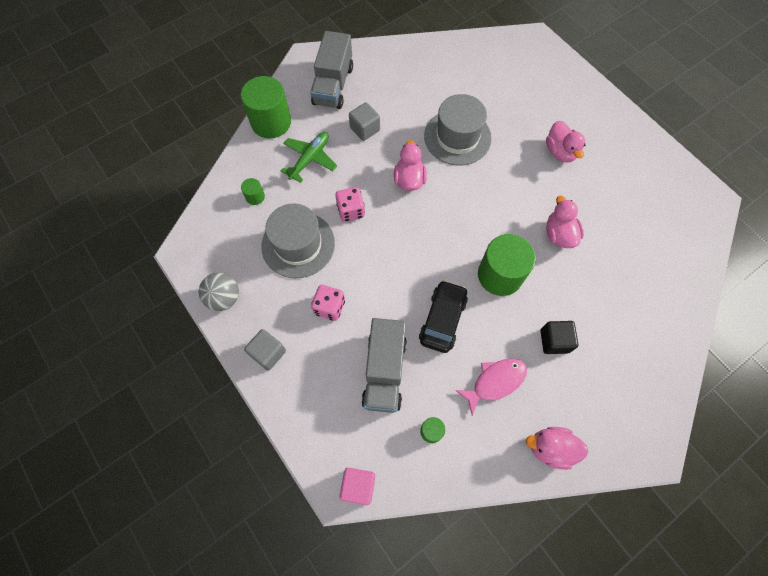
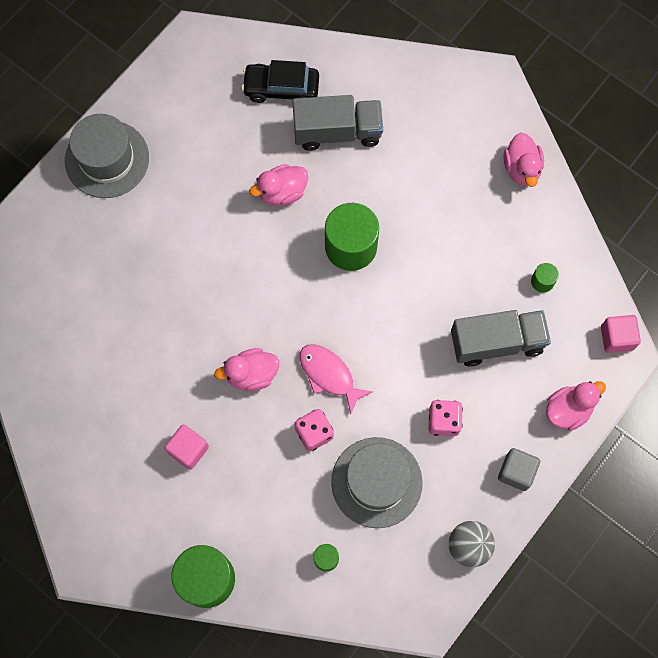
camera: 105 degrees left, 5 degrees up
(310, 159) = (252, 507): green plane -> none
(333, 85) = (125, 513): grey truck -> grey truck (337, 132)
(365, 129) = (188, 450): grey cube -> pink cube
(442, 319) = (421, 296): black car -> black car (281, 88)
(457, 137) = (173, 330): grey hat -> grey hat (107, 159)
(495, 382) = (473, 230): pink fish -> pink fish (329, 375)
(554, 341) = (411, 180): black cube -> none
(560, 152) = (166, 206): pink duck -> pink duck (568, 410)

